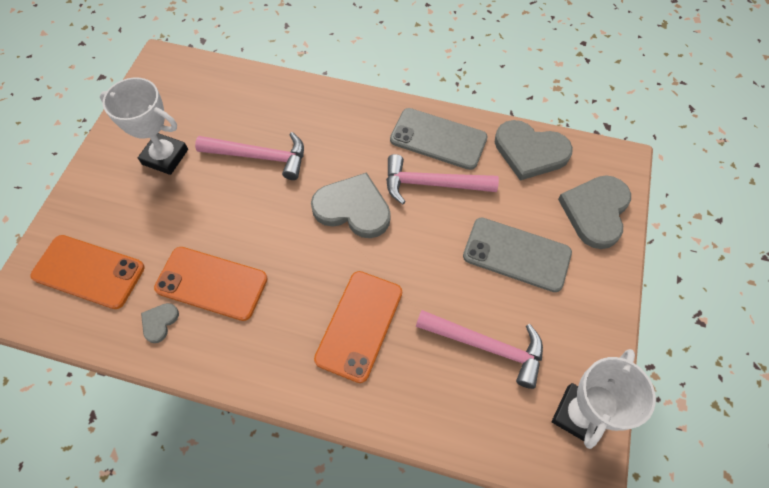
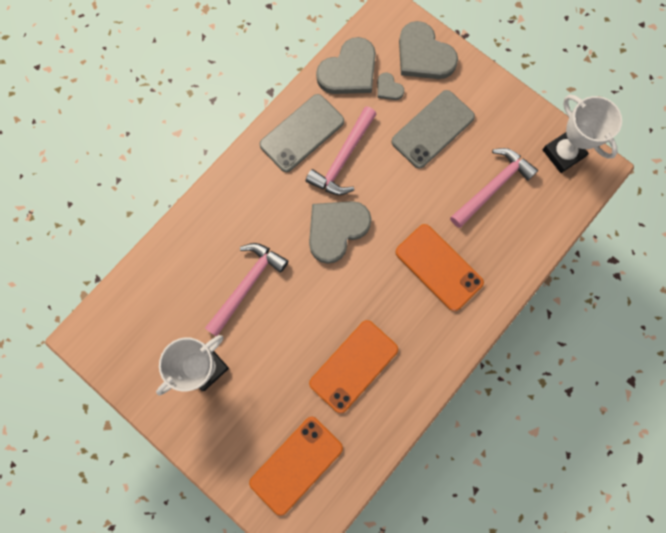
camera: 65 degrees left, 15 degrees up
(159, 322) = (370, 417): grey heart -> grey heart (388, 88)

